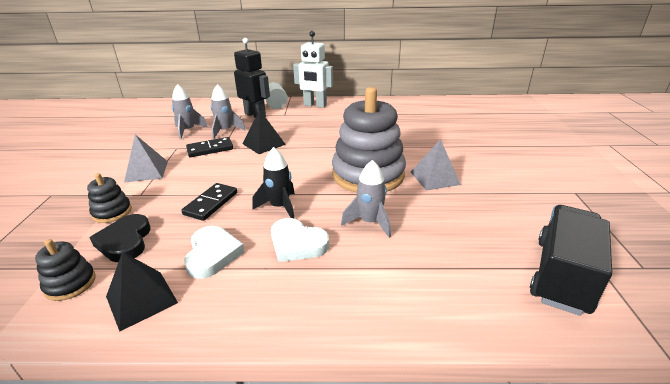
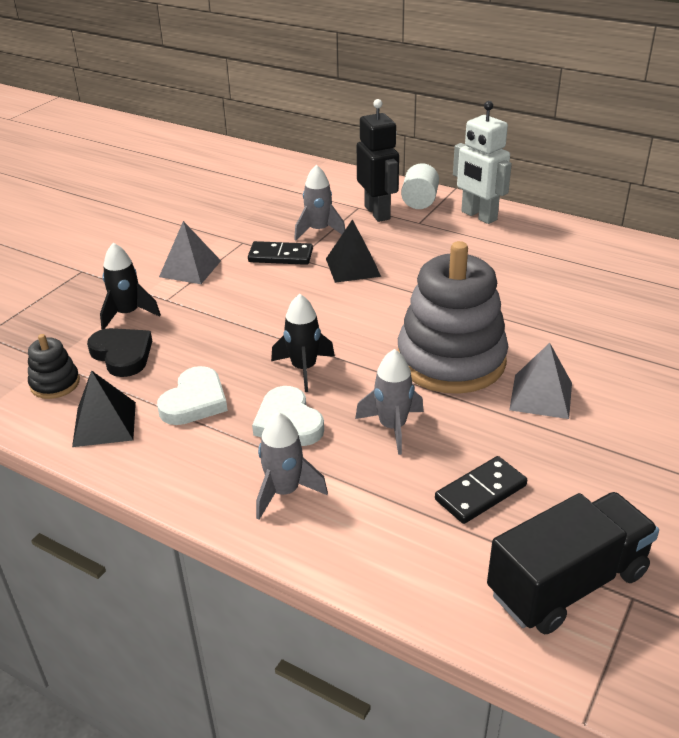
camera: 30 degrees right, 5 degrees up
(112, 212) = (128, 314): black stacking toy -> black rocket
(125, 241) = (122, 355): black heart -> black heart turned 120 degrees clockwise
(188, 131) = (273, 217): grey rocket -> grey rocket (284, 492)
(211, 203) = (232, 337): black domino -> black domino (481, 493)

